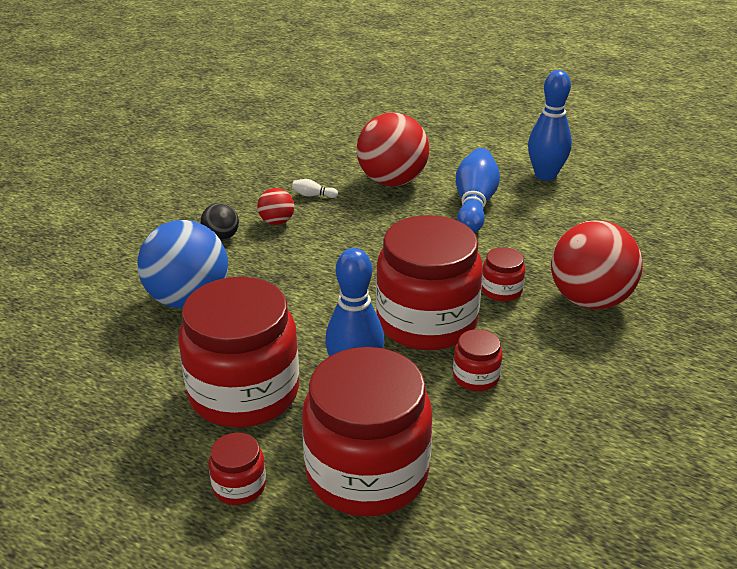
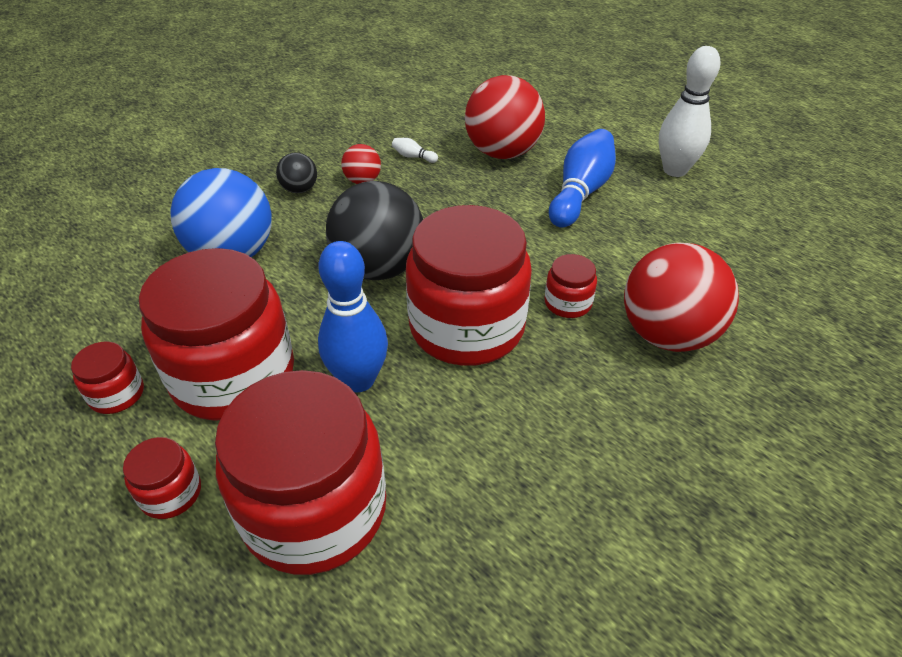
camera: 15 degrees right, 10 degrees up
(328, 290) = (379, 268): none -> black ball
(476, 377) = (492, 409): red jar -> red jar (117, 394)
(545, 175) = (675, 170): blue bowling pin -> white bowling pin

